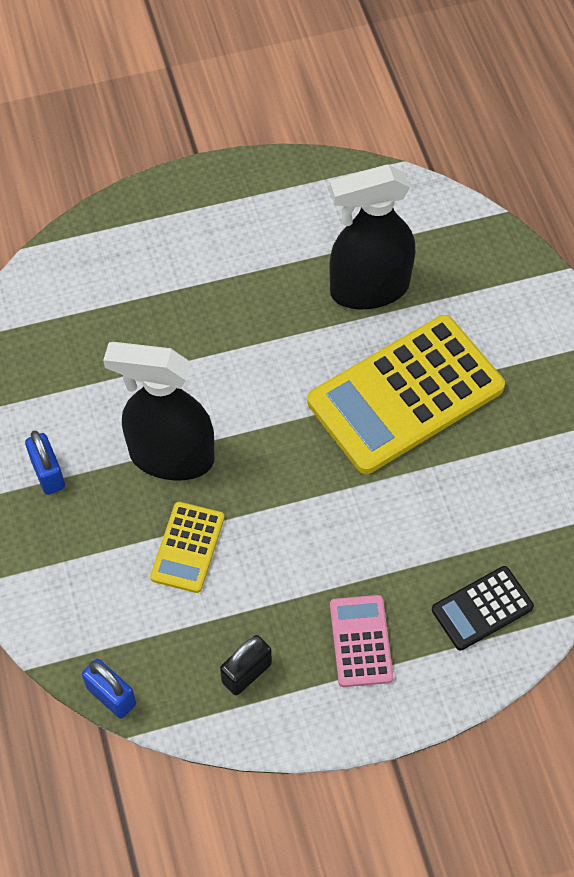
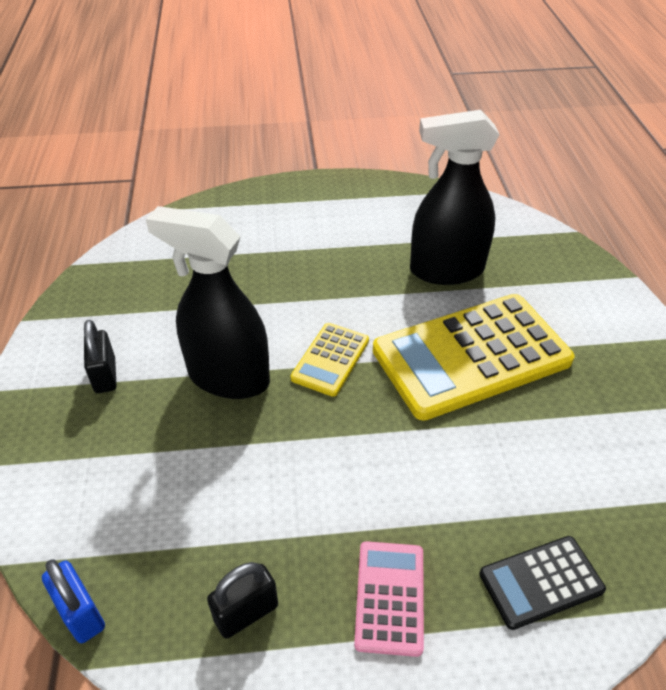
camera: 10 degrees right, 15 degrees down
(48, 473) = (105, 375): blue padlock -> black padlock
(188, 547) = (219, 463): yellow calculator -> yellow calculator (330, 359)

